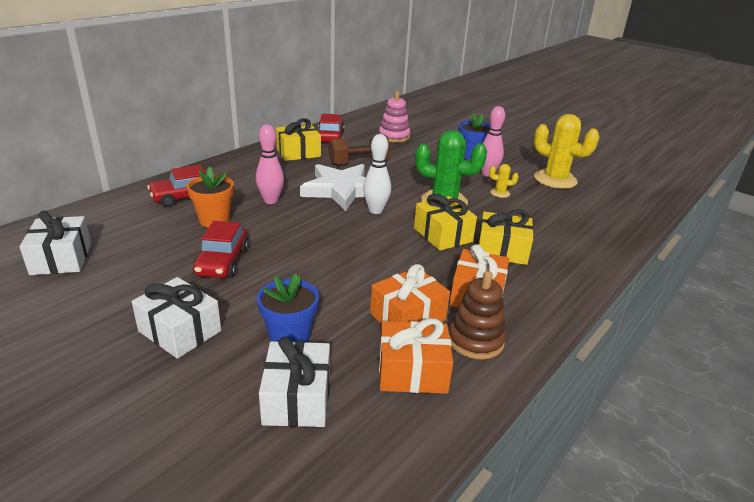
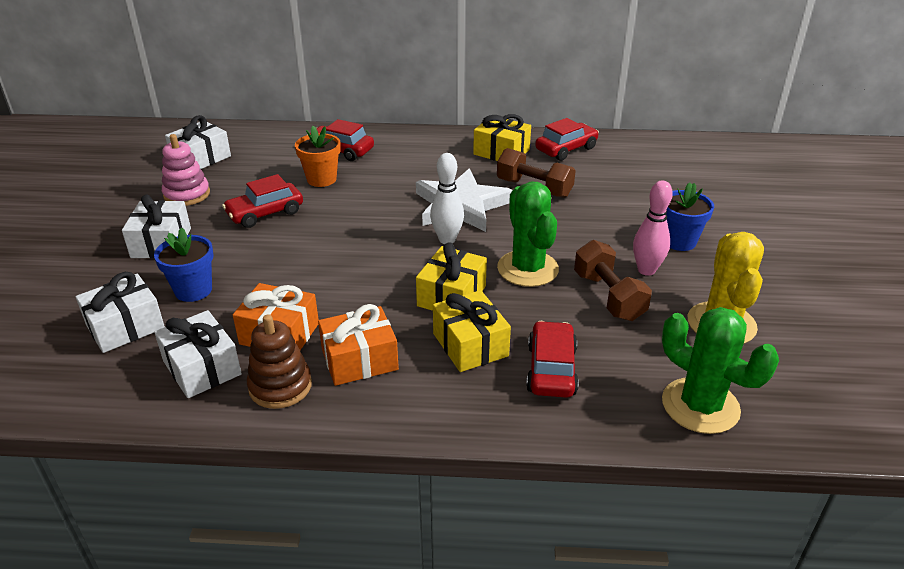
camera: 55 degrees right, 5 degrees up
(271, 201) = (388, 185): pink bowling pin -> none
(394, 136) = (636, 178): pink stacking toy -> pink stacking toy (187, 194)
(412, 372) = (202, 368): orange gift -> white gift
(500, 193) = (608, 296): yellow cactus -> brown dumbbell
(551, 236) = (551, 369): none -> red car
(616, 213) = (700, 406): none -> green cactus

